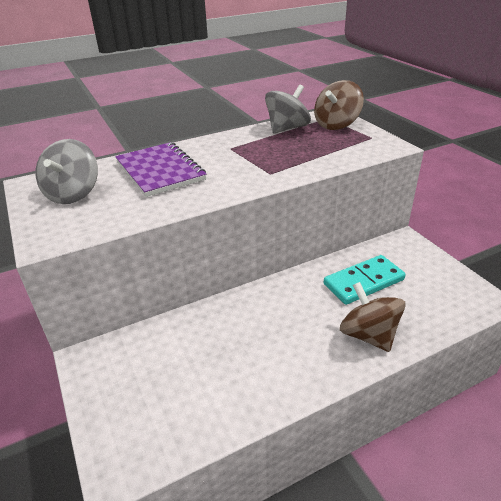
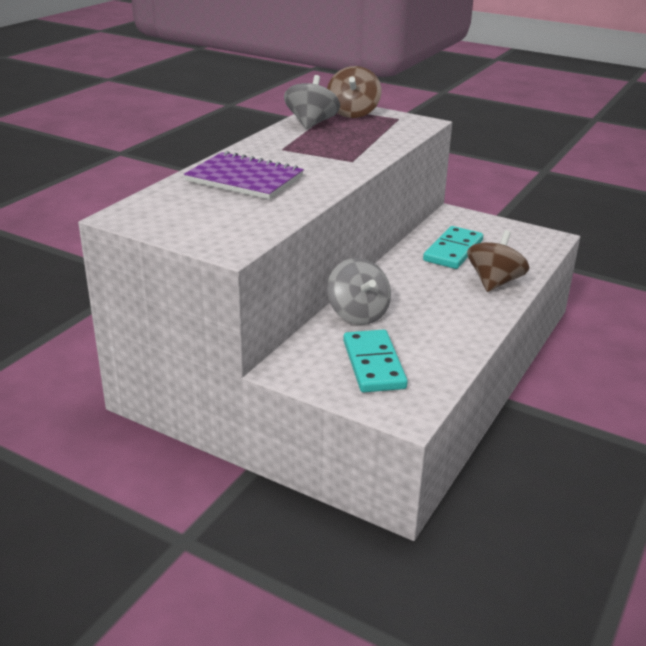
camera: 35 degrees left, 5 degrees down
(73, 194) = (188, 213): grey spinning top -> grey spinning top (358, 314)
(157, 388) = (373, 364): none -> turquoise domino
(368, 335) = (494, 282): brown spinning top -> brown spinning top turned 90 degrees clockwise

